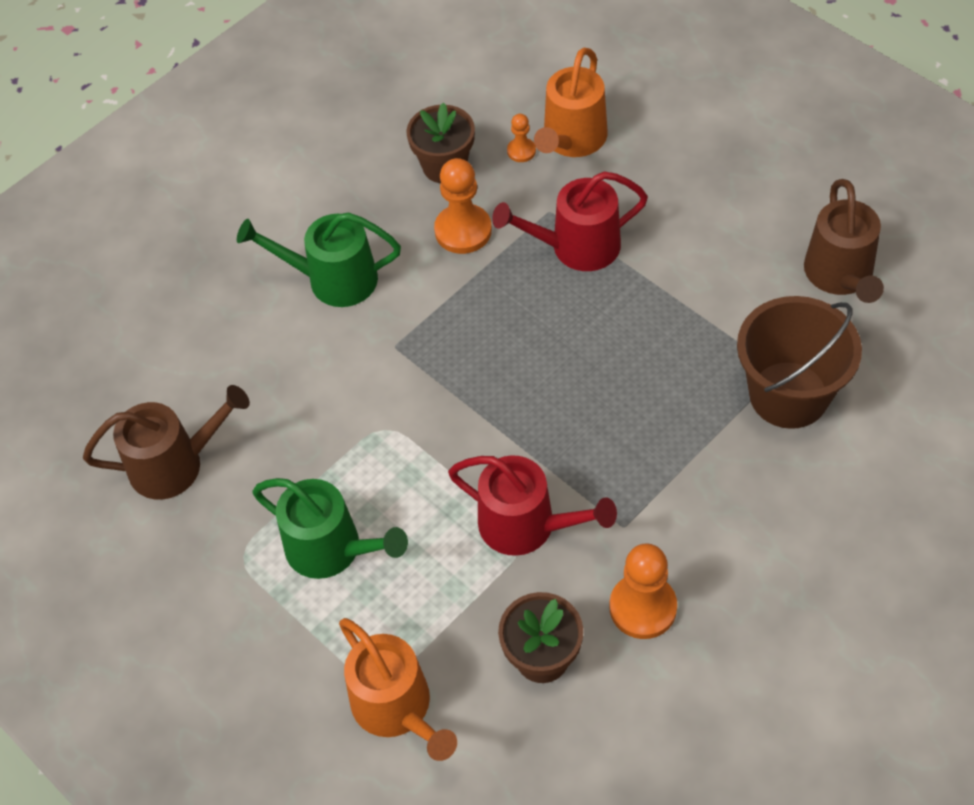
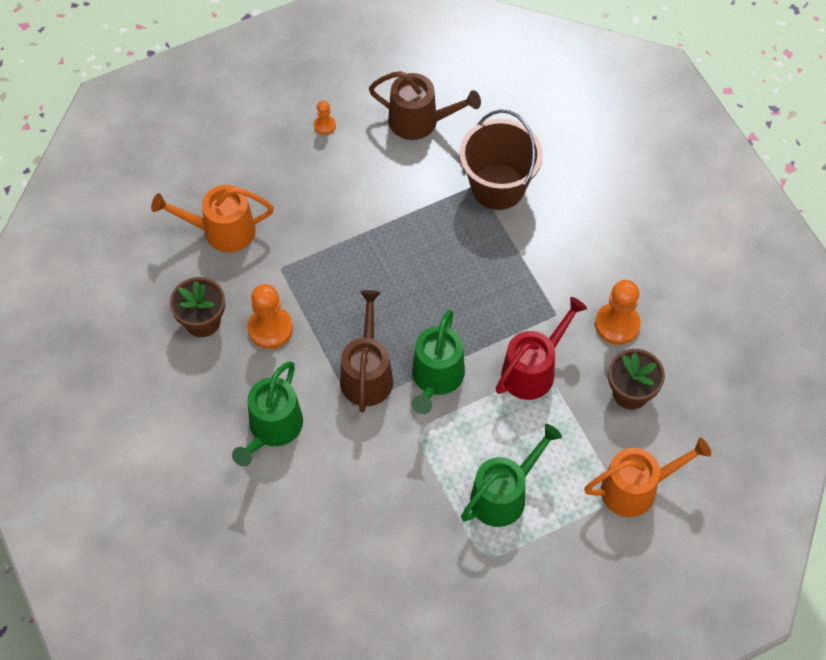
camera: 75 degrees left, 5 degrees up
(175, 464) = (390, 582): brown watering can -> brown watering can (367, 374)
(468, 420) = (436, 378): none -> green watering can
(521, 151) = (215, 266): orange pawn -> orange pawn (324, 125)
(572, 140) = (222, 231): orange watering can -> orange watering can turned 135 degrees clockwise
(577, 247) = (321, 262): red watering can -> none

